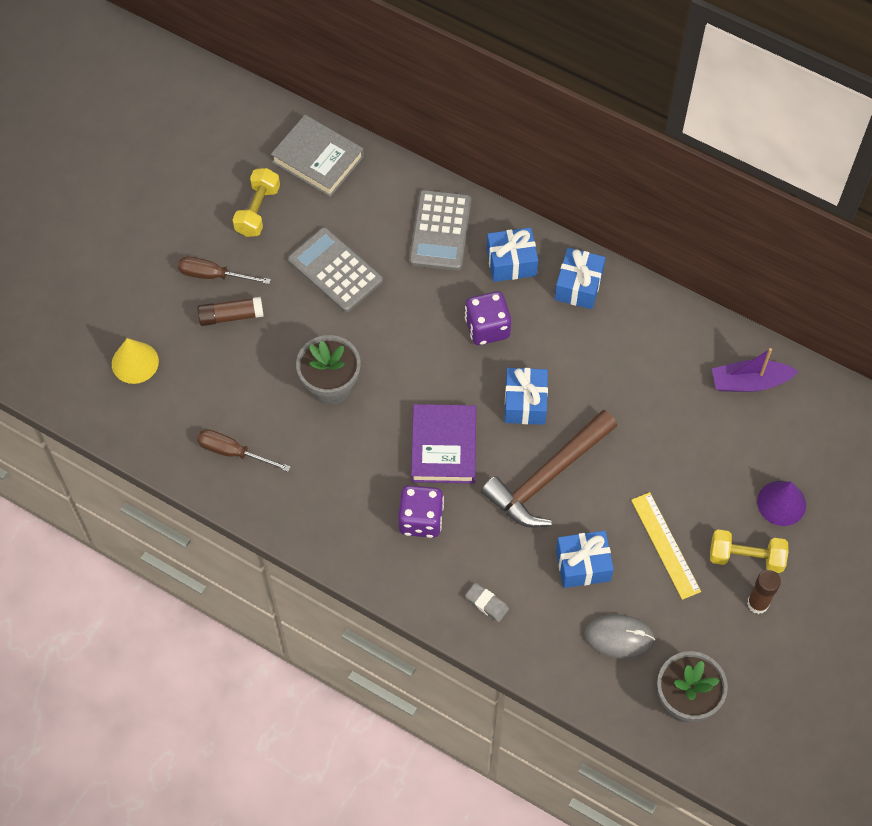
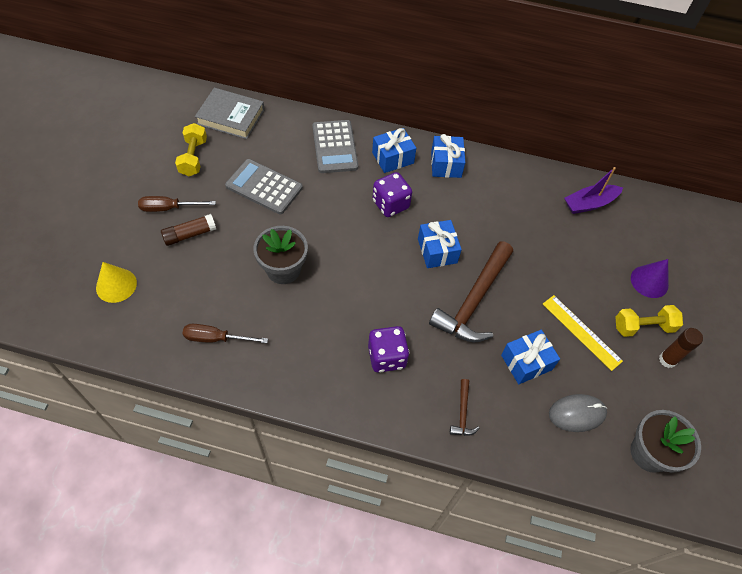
camera: 20 degrees left, 5 degrees down
(443, 447) = (386, 296): purple book -> none
(486, 603) = (462, 413): grey eraser -> brown hammer

